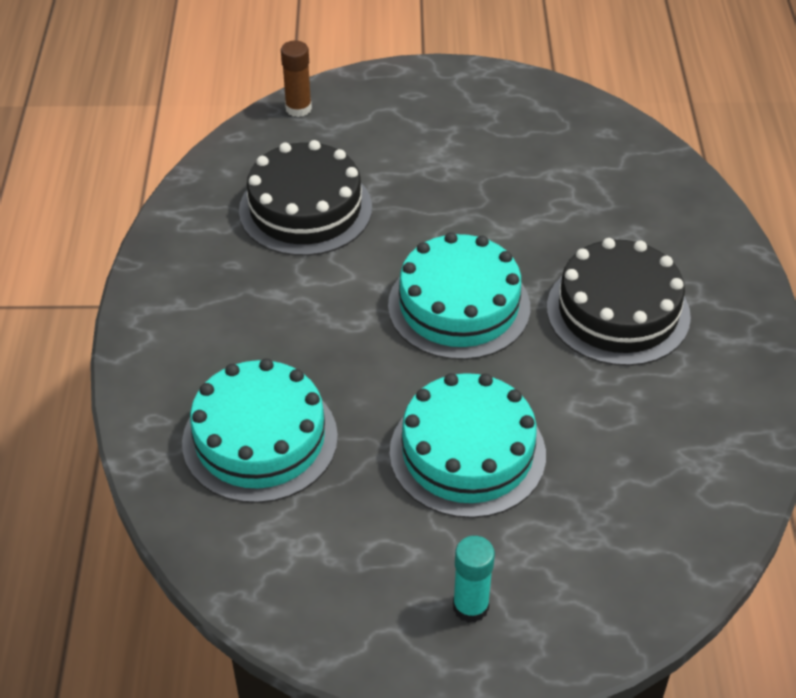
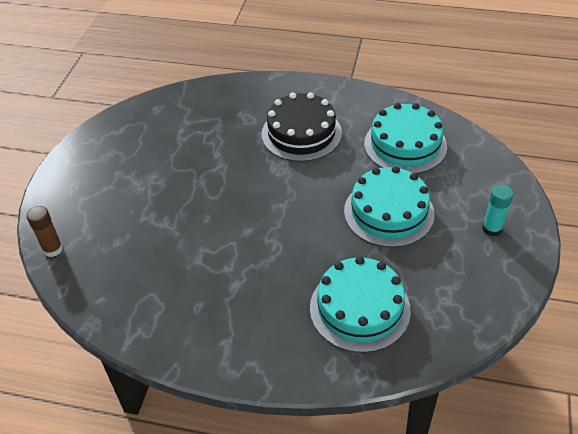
camera: 75 degrees left, 0 degrees up
(305, 209) = (160, 259): black cake -> none
(459, 306) = (276, 197): turquoise cake -> turquoise cake (405, 145)

